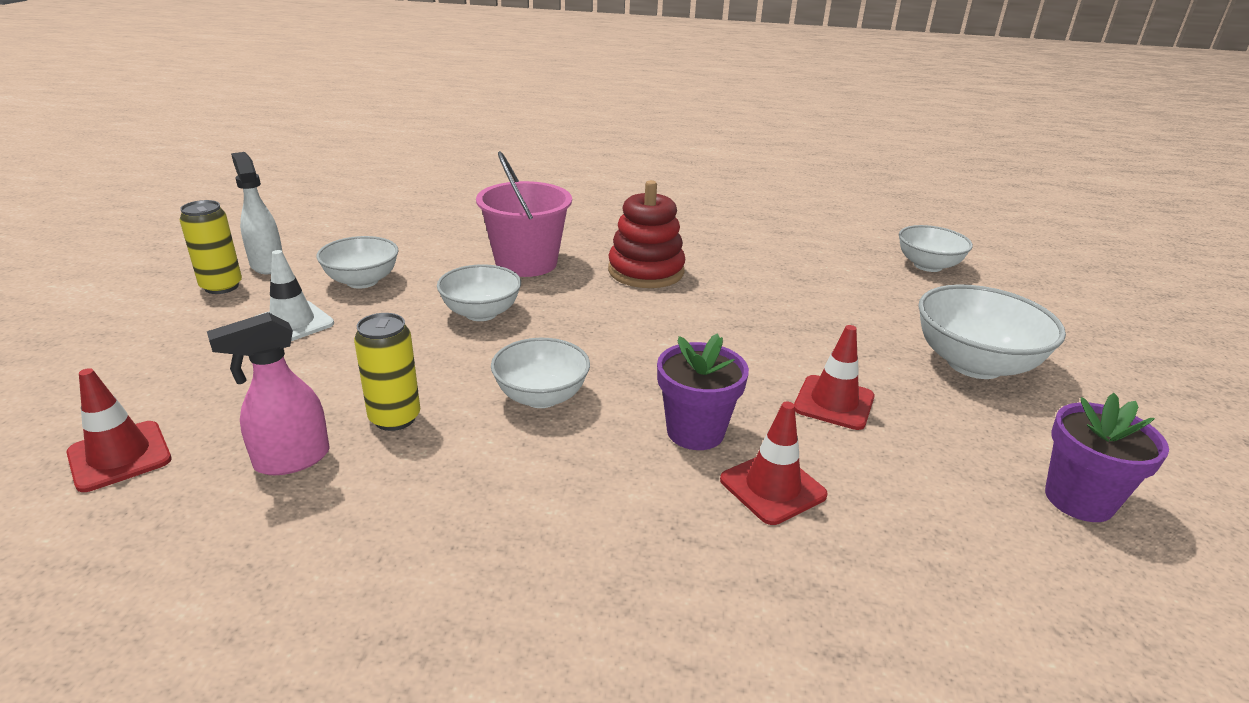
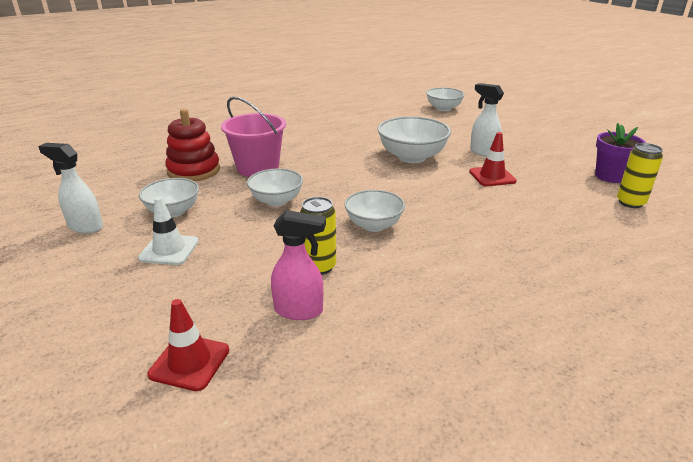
camera: 35 degrees left, 0 degrees up
(221, 286) = (74, 251): yellow can -> yellow can (630, 202)
(291, 460) = (299, 310): pink spray bottle -> pink spray bottle turned 105 degrees counterclockwise
(646, 271) = (328, 151): red stacking toy -> red stacking toy (194, 171)
(695, 432) = (460, 210): purple flower pot -> none
(772, 487) = (520, 217): red traffic cone -> none
(883, 358) = (483, 152): none -> white spray bottle
(974, 364) = (516, 142): white bowl -> white bowl (412, 157)

